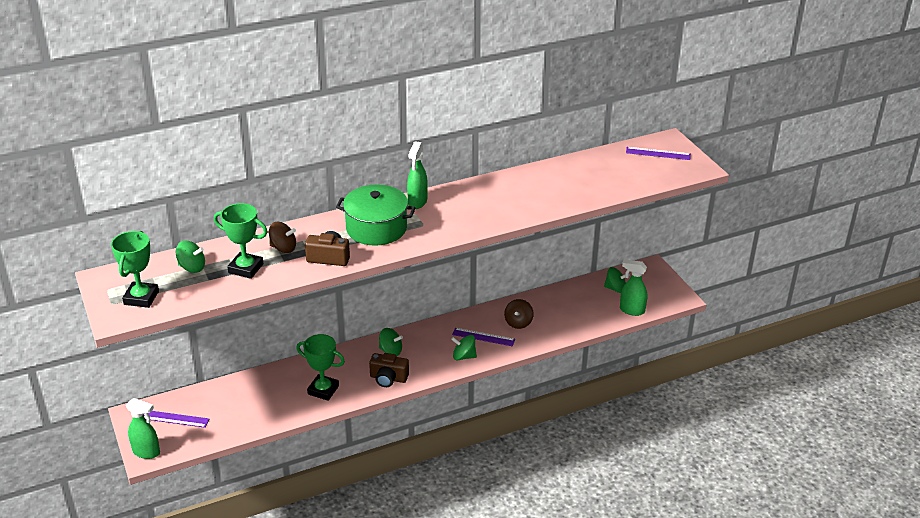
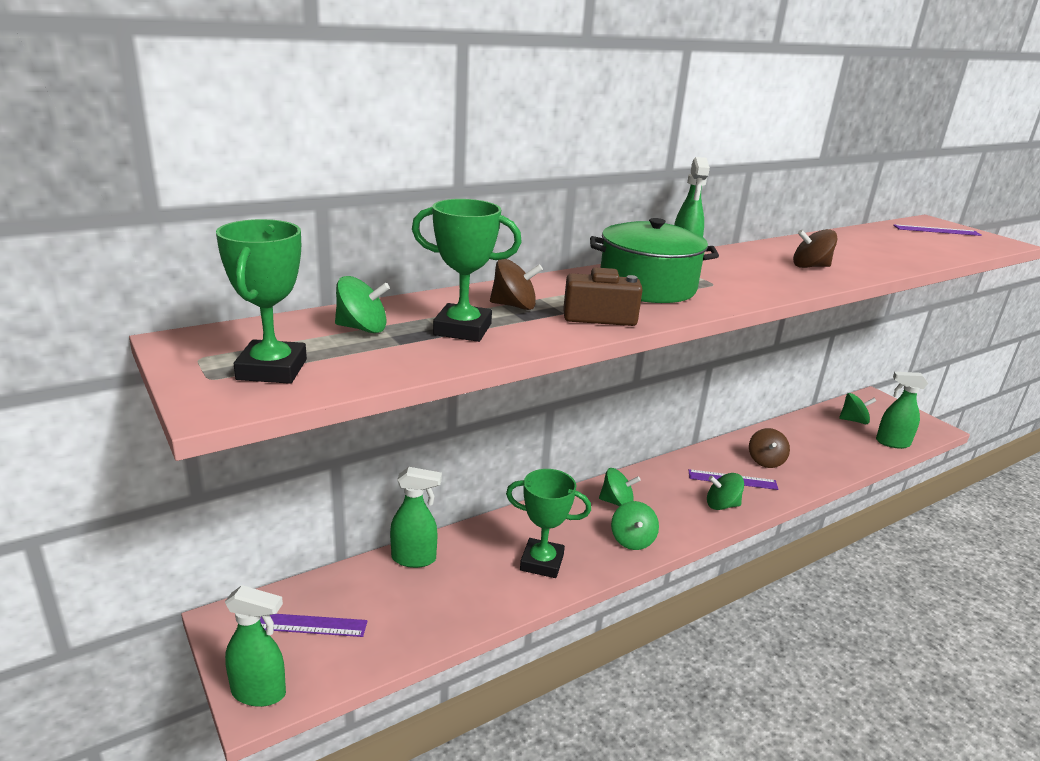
camera: 10 degrees left, 10 degrees down
(245, 383) = (414, 559): none -> green spray bottle
(388, 378) = (632, 540): brown camera -> green spinning top
(507, 204) = (810, 266): none -> brown spinning top

